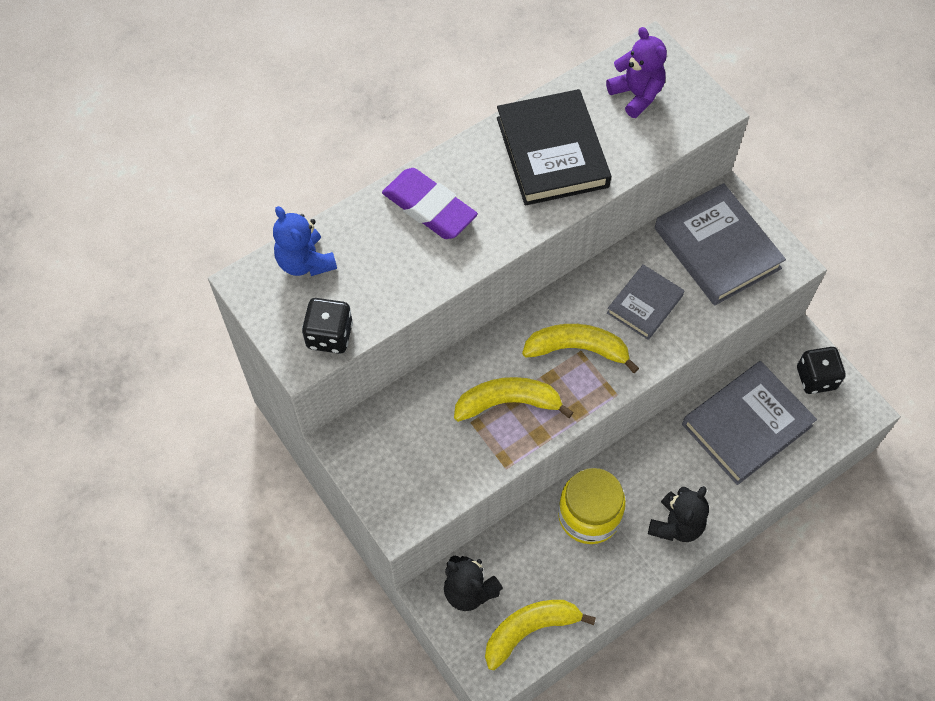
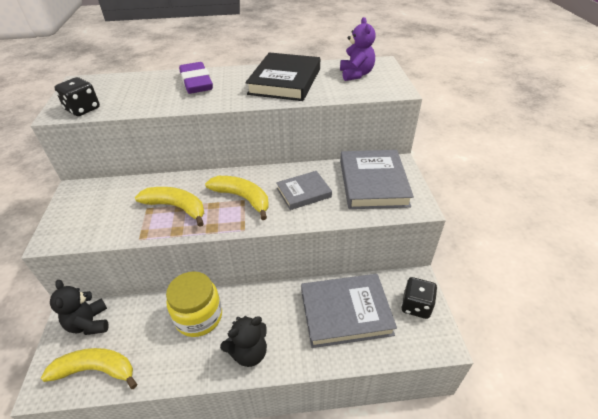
camera: 30 degrees right, 20 degrees down
(305, 262) = (113, 83): blue teddy bear -> none

